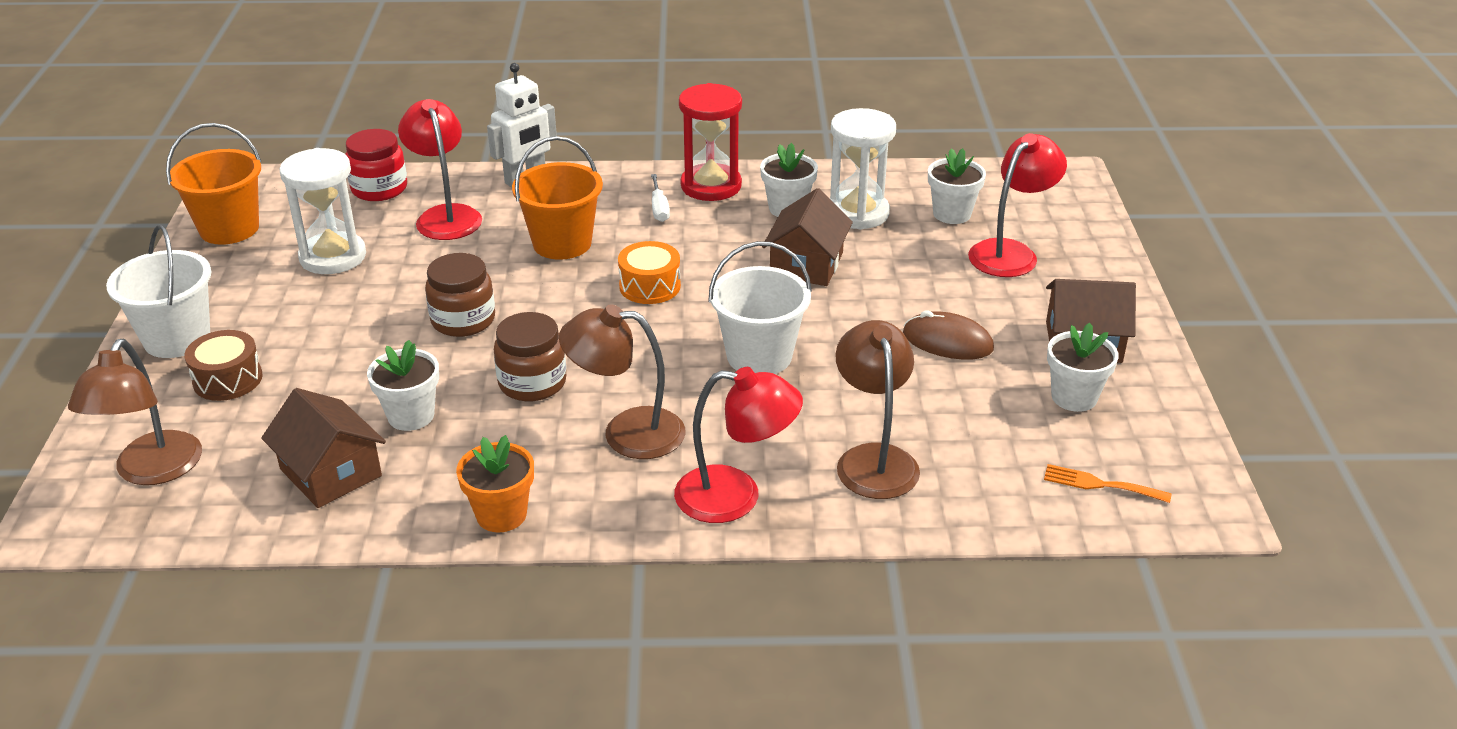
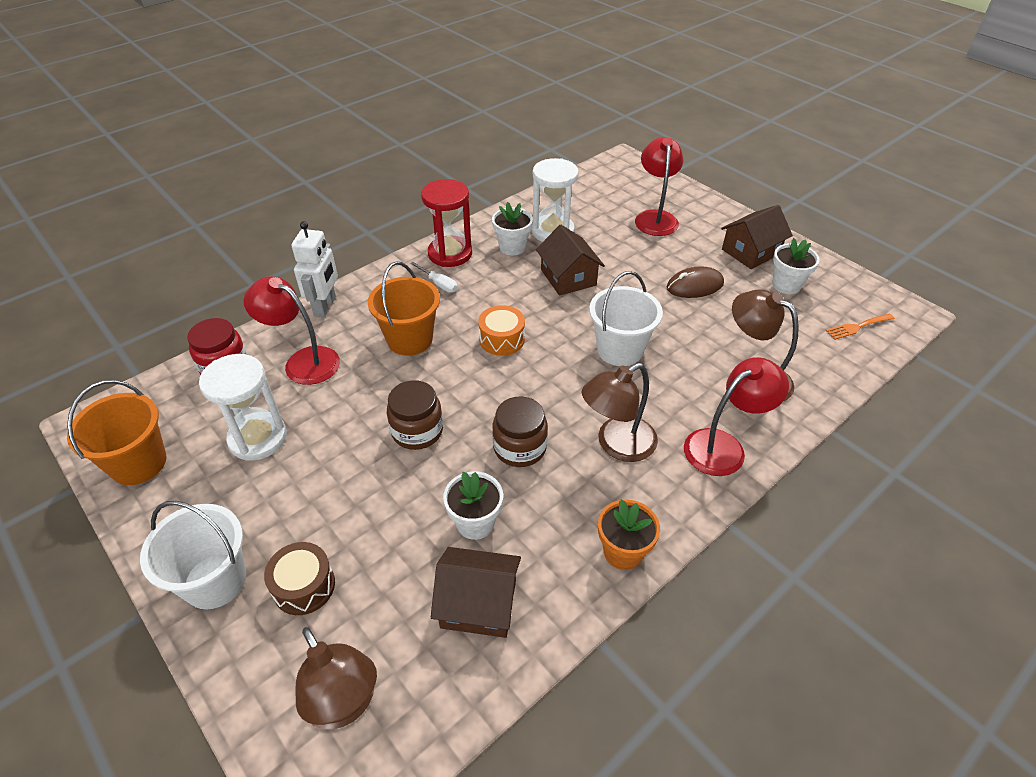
camera: 40 degrees left, 10 degrees up
(952, 214) = (599, 209): white flower pot -> none

